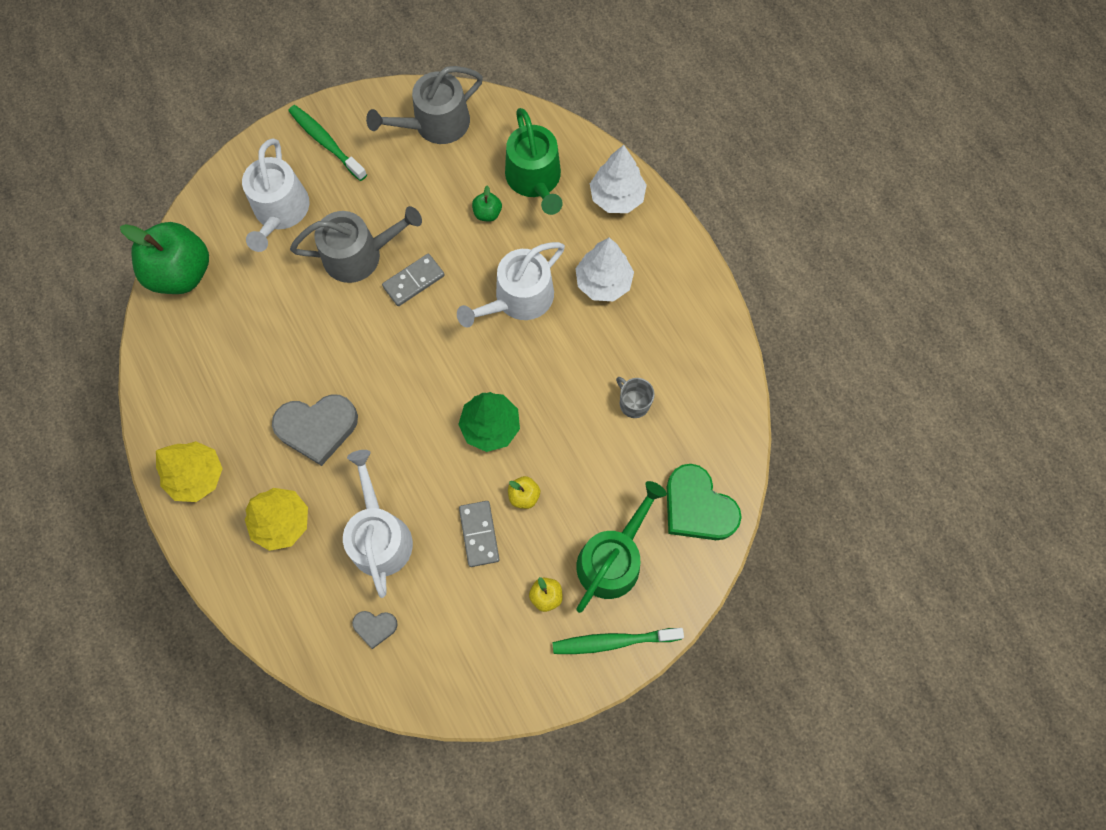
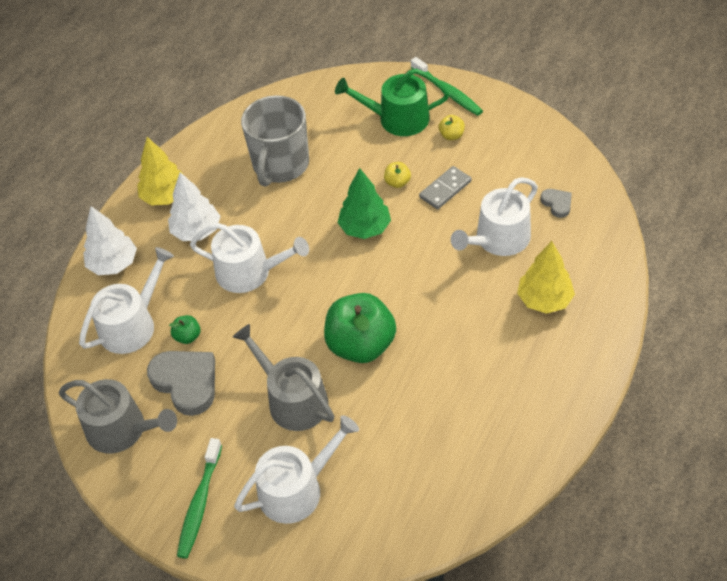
camera: 120 degrees left, 20 degrees down
(182, 273) = (416, 523): green apple -> green apple (361, 345)
(197, 476) = (566, 377): yellow tree -> yellow tree (165, 196)
(317, 428) = (458, 327): grey heart -> grey heart (186, 382)
(414, 281) = (287, 346): grey domino -> none
(535, 179) = (132, 324): green watering can -> white watering can
(633, 403) = (280, 165): grey mug -> grey mug, size x2.25
(697, 507) = (326, 99): green heart -> none

